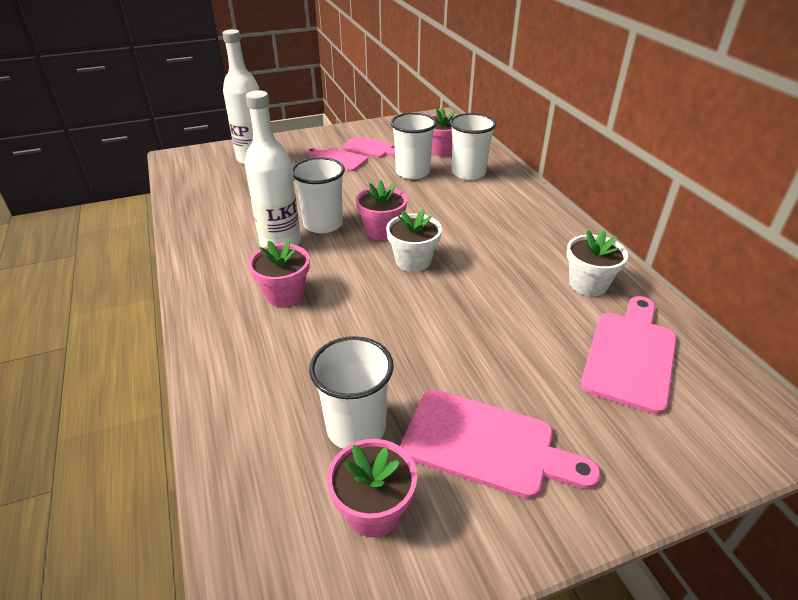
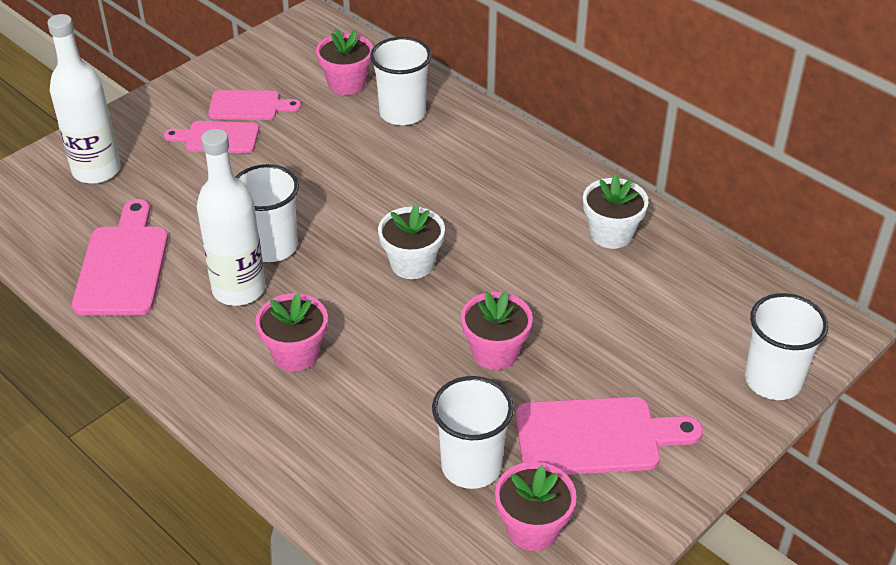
camera: 25 degrees left, 5 degrees up
(382, 231) = (350, 234): pink flower pot -> pink flower pot (495, 352)
(412, 172) = (331, 132): white cup -> white cup (773, 380)
(630, 355) = (683, 303): pink cutting board -> pink cutting board (123, 265)

